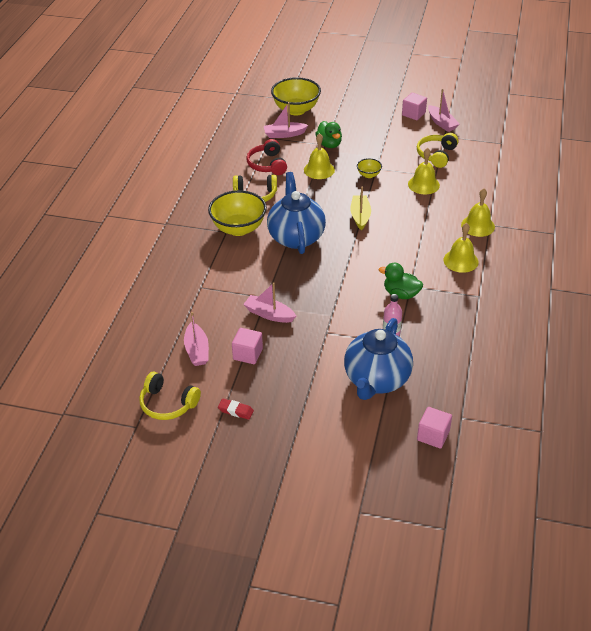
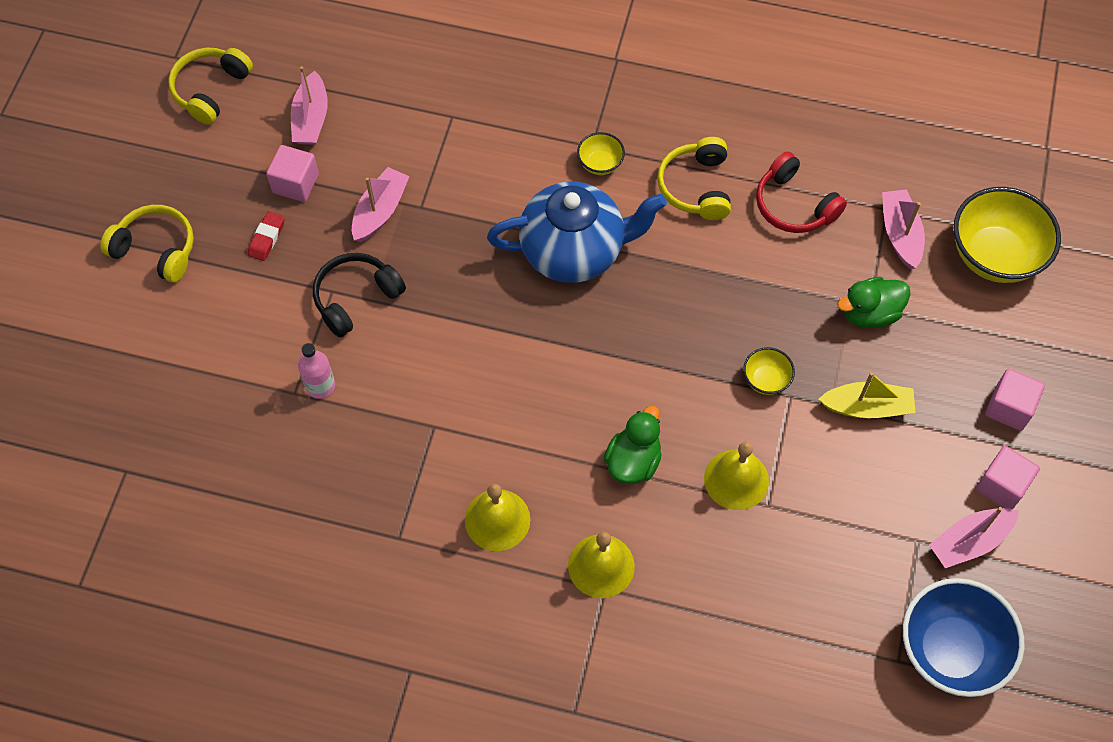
camera: 90 degrees right, 20 degrees up
(197, 350) = (311, 118): pink boat -> pink boat turned 75 degrees counterclockwise
(235, 411) = (185, 171): red eraser -> red eraser (267, 238)
(238, 228) = (600, 164): yellow bowl -> yellow bowl, size x0.47
(267, 164) = (794, 205): red headphones -> red headphones turned 120 degrees counterclockwise
(319, 170) = (780, 292): yellow bell -> none
(330, 321) = (356, 298): none -> black headphones
(360, 216) = (633, 357): yellow boat -> yellow boat (867, 407)
(376, 380) = (218, 357): blue teapot -> none
(401, 294) = (413, 409): green duck -> green duck (633, 461)
(433, 435) = (97, 426): pink cube -> pink cube (1009, 408)
(436, 155) = (843, 516): yellow headphones -> yellow headphones (156, 249)
(493, 130) = (950, 650): none -> blue bowl

